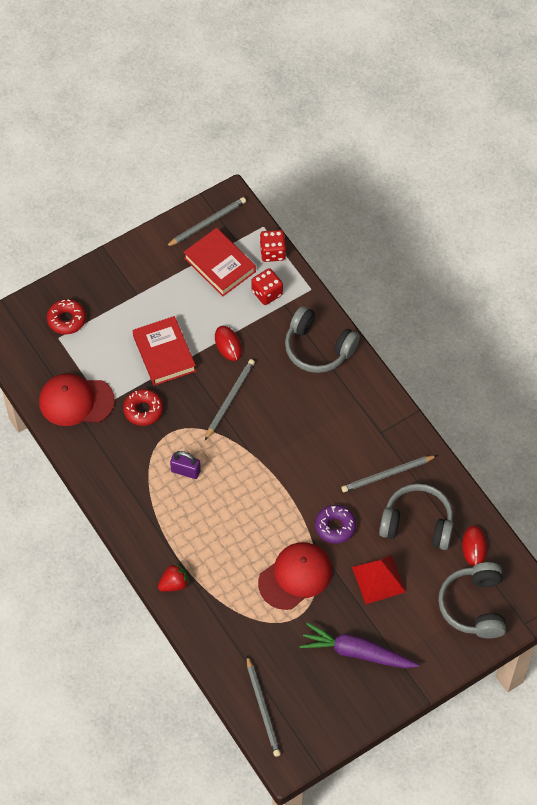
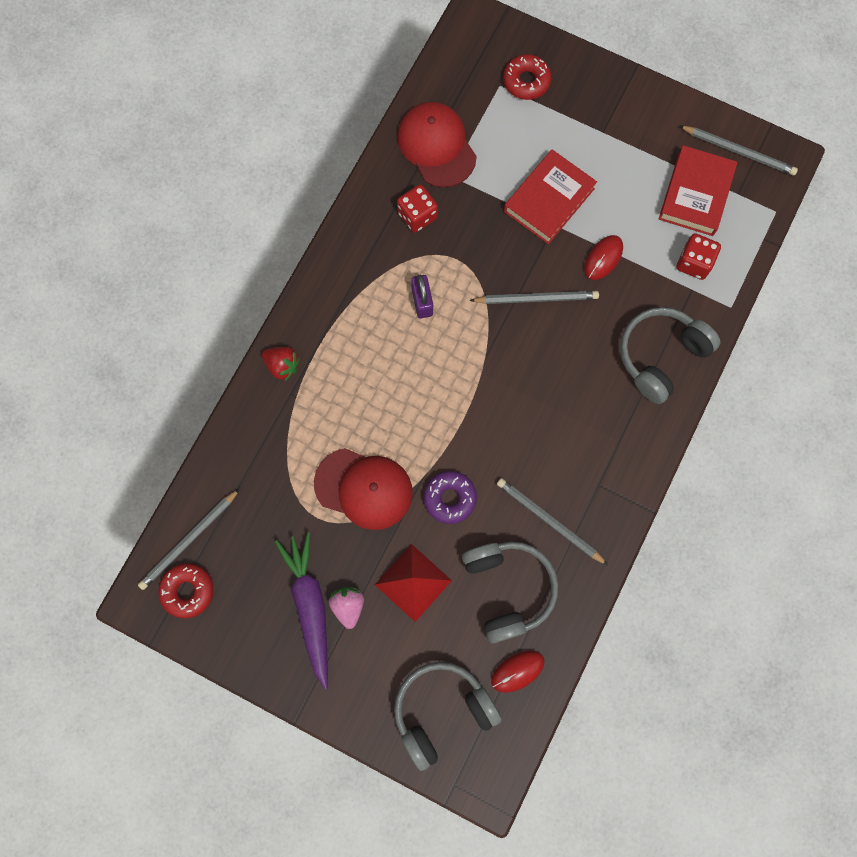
camera: 60 degrees right, 15 degrees up
(143, 410) = (468, 218): red donut -> red donut (188, 591)
(272, 252) = (749, 240): red dice -> red dice (417, 216)
(318, 348) = (661, 356): grey headphones -> grey headphones turned 45 degrees clockwise
(370, 628) = (348, 606): none -> pink strawberry

